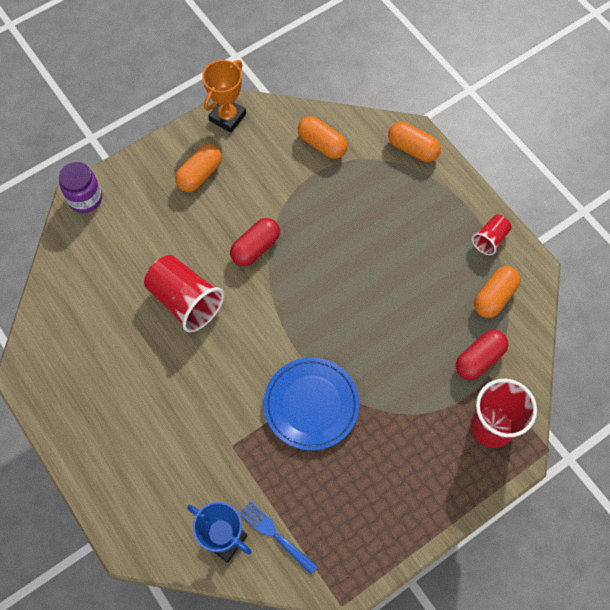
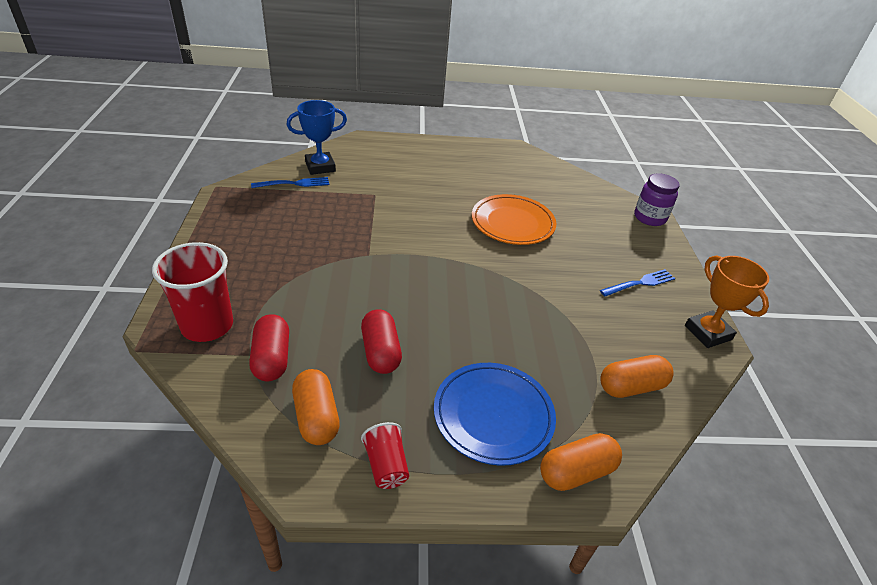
camera: 120 degrees right, 25 degrees down
(185, 301) = (512, 223): red cup -> orange plate
(200, 175) = (639, 283): orange capsule -> blue fork
(255, 248) = (532, 279): red capsule -> red capsule (380, 352)
(311, 405) = (360, 239): blue plate -> blue plate (493, 415)

